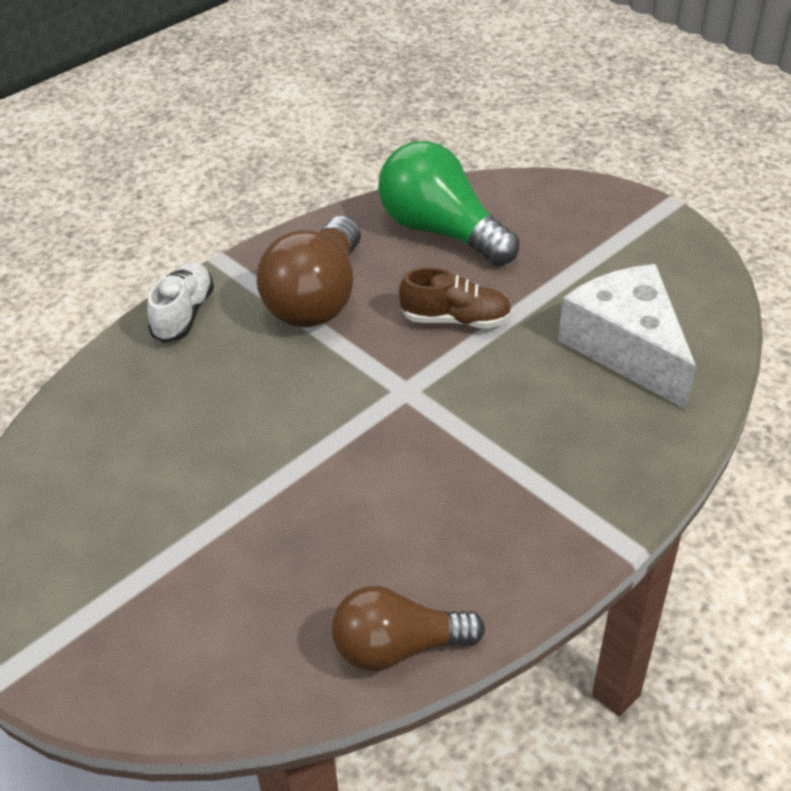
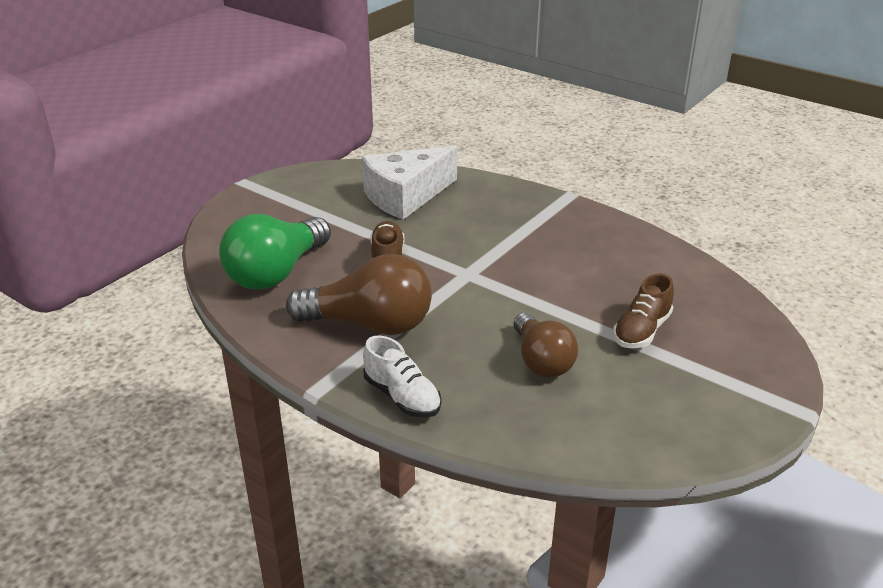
camera: 100 degrees left, 10 degrees down
(183, 314) = (402, 397): white shoe -> white shoe turned 135 degrees counterclockwise
(224, 547) = (641, 331): none -> brown shoe
(397, 647) = (676, 258): brown light bulb -> brown light bulb (541, 361)

